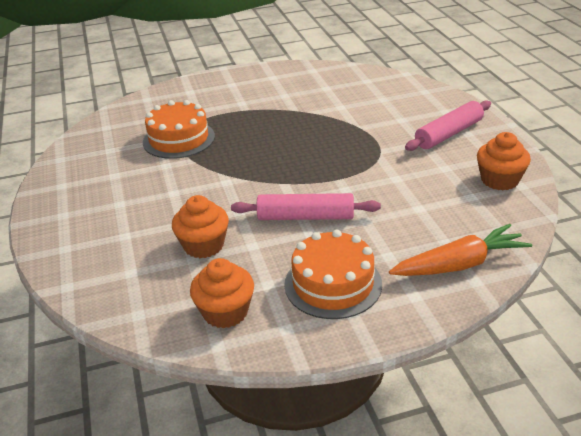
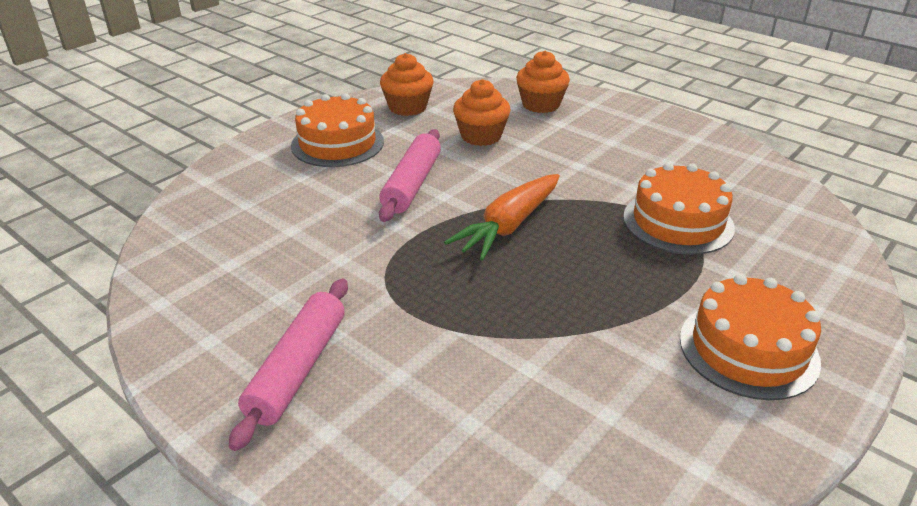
camera: 145 degrees right, 0 degrees up
(242, 88) = (748, 349): none -> orange cake
(305, 217) = (412, 184): pink rolling pin -> pink rolling pin turned 45 degrees counterclockwise
(460, 264) = (224, 189): orange carrot -> orange carrot (508, 226)
(499, 180) = (193, 302): orange cupcake -> orange cupcake (541, 104)

